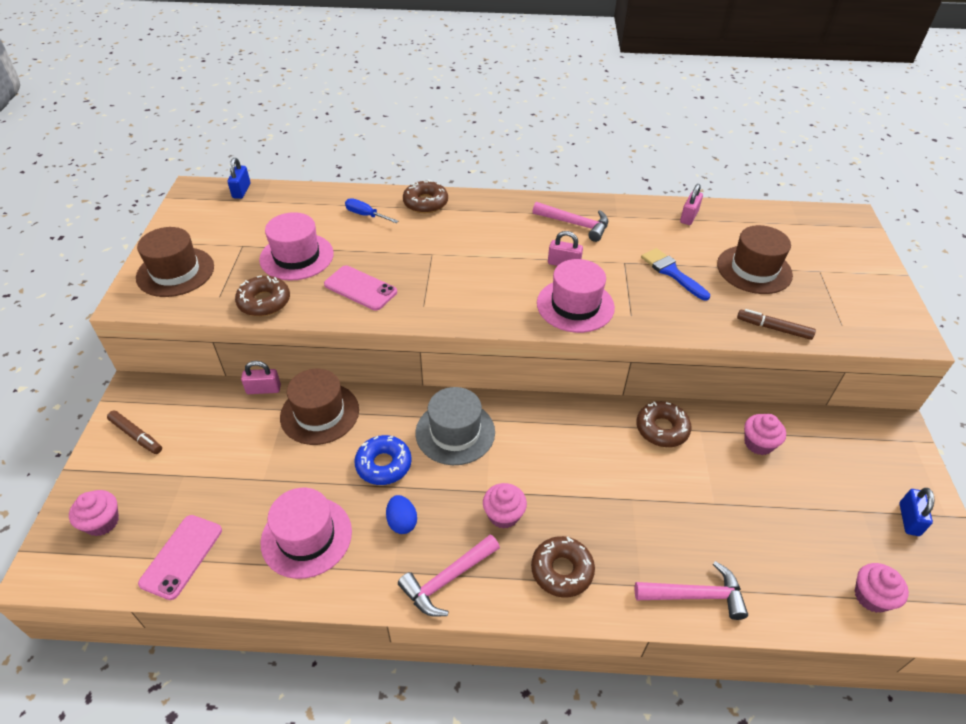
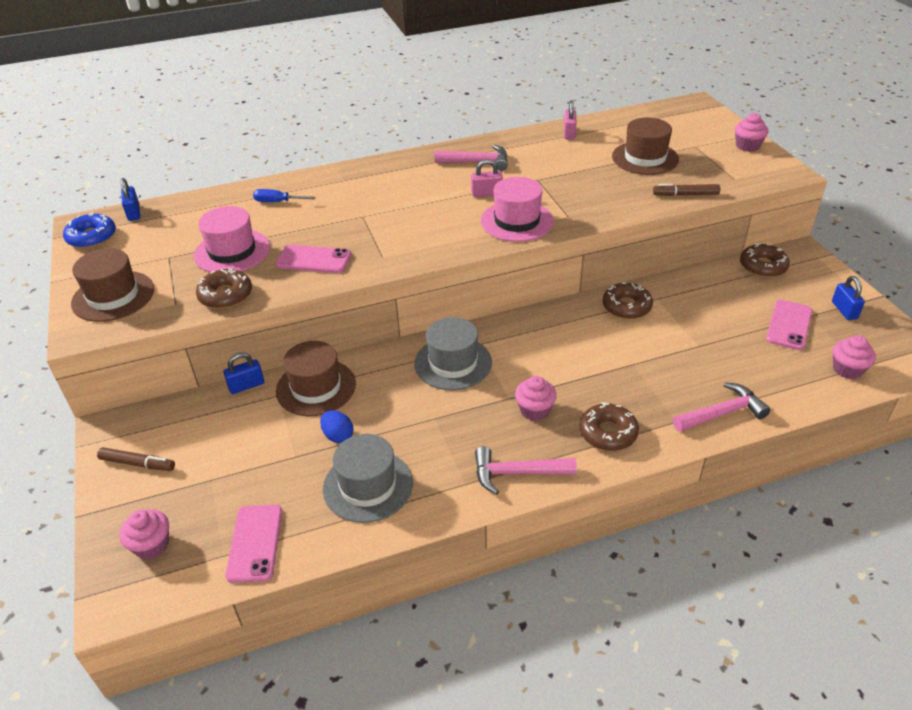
camera: 20 degrees left, 5 degrees down
(263, 389) = (246, 385): pink padlock -> blue padlock
(306, 536) = (368, 486): pink hat -> grey hat
(383, 464) = (403, 408): blue donut -> blue donut (92, 237)
(402, 522) = (449, 445): blue egg -> blue egg (338, 436)
(425, 203) = (329, 178): brown donut -> brown donut (763, 266)
(447, 580) = (516, 473): pink hammer -> pink hammer turned 60 degrees clockwise
(672, 272) = (581, 177): blue brush -> none
(758, 443) = (707, 294): pink cupcake -> pink cupcake (747, 146)
(831, 514) = (789, 325): none -> pink phone

